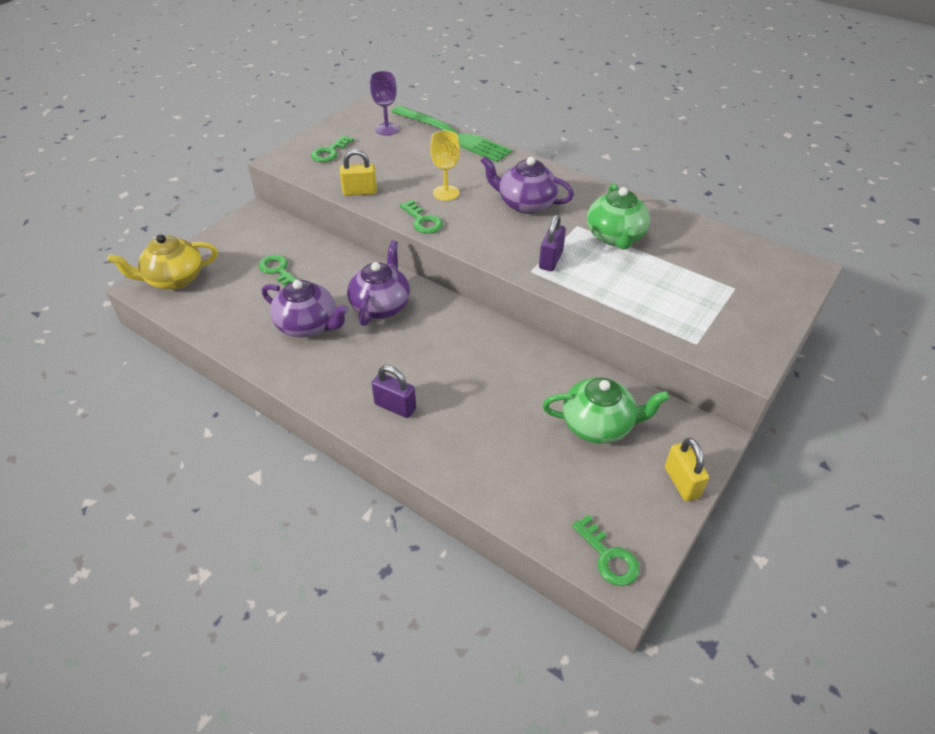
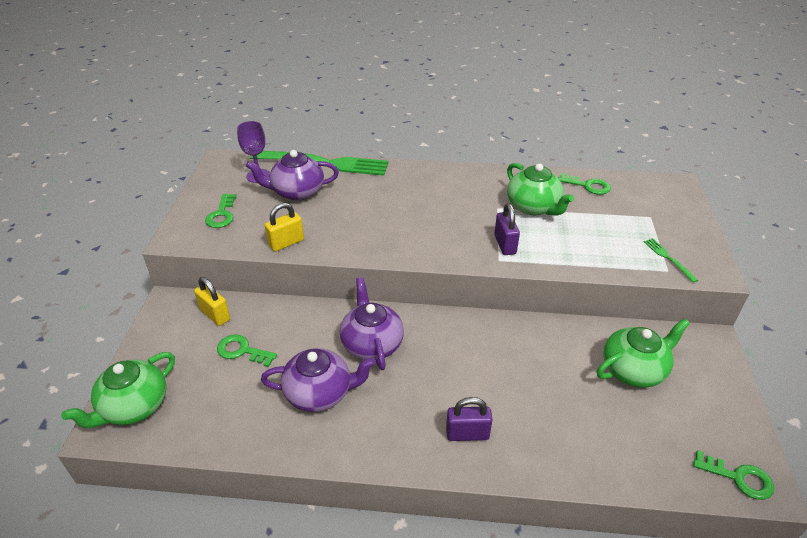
camera: 30 degrees left, 5 degrees down
(174, 279) = (133, 406): yellow teapot -> green teapot
(422, 221) = (369, 249): green key -> green key (588, 186)
(446, 193) = (366, 217): yellow goblet -> none
(525, 204) = (441, 204): purple teapot -> purple teapot (297, 192)
(681, 482) = (728, 387): yellow padlock -> yellow padlock (215, 315)
(710, 333) = (668, 258): none -> green fork

